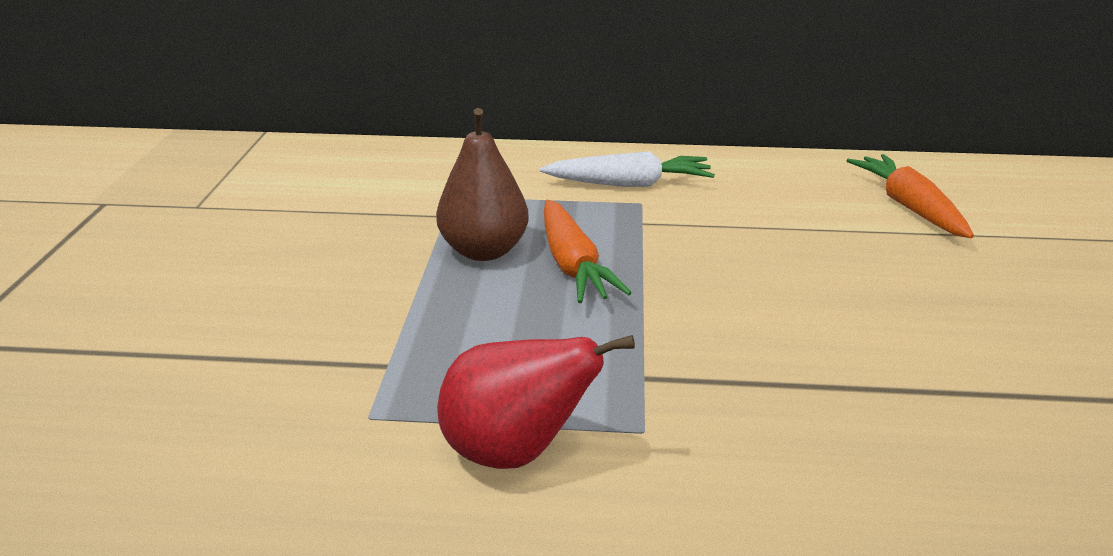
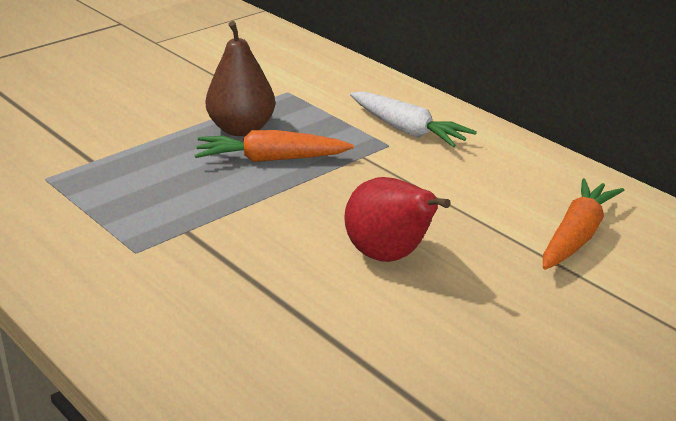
camera: 45 degrees right, 0 degrees up
(515, 452) = (69, 226): red pear -> red pear (390, 256)
(572, 264) = (271, 159): orange carrot -> orange carrot turned 60 degrees clockwise

